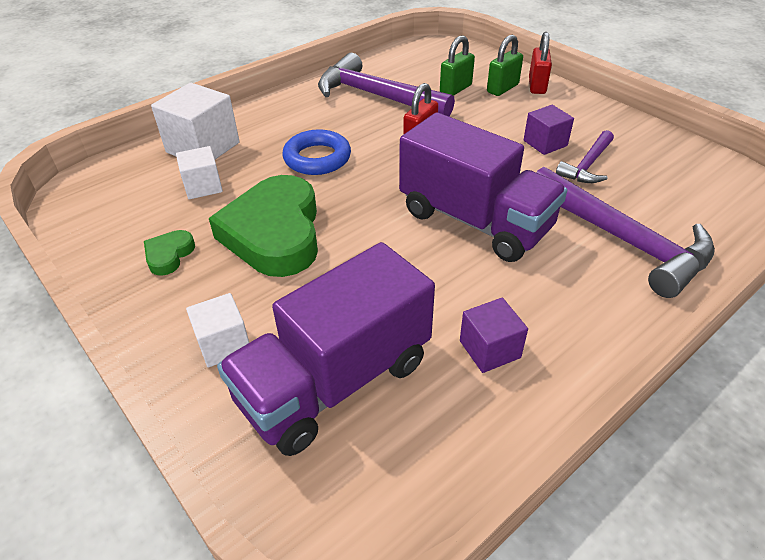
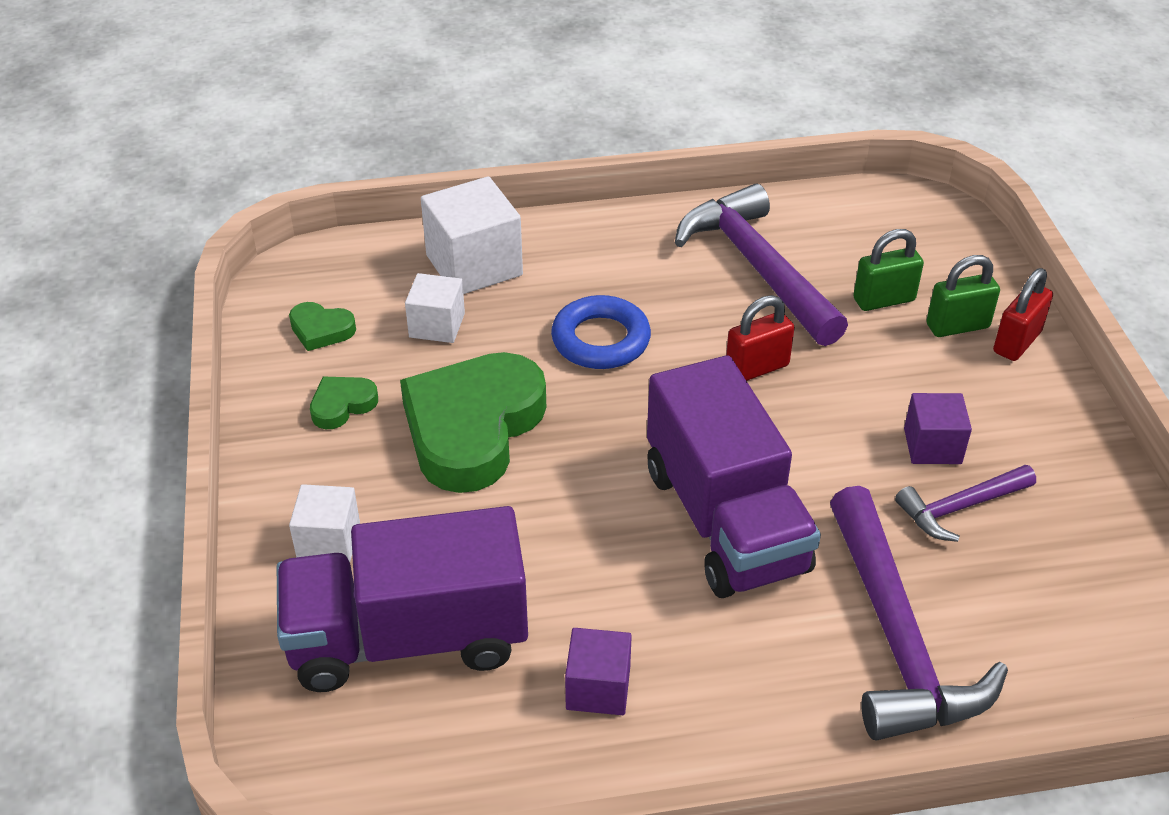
camera: 30 degrees right, 0 degrees up
(119, 217) = (321, 330): none -> green heart

